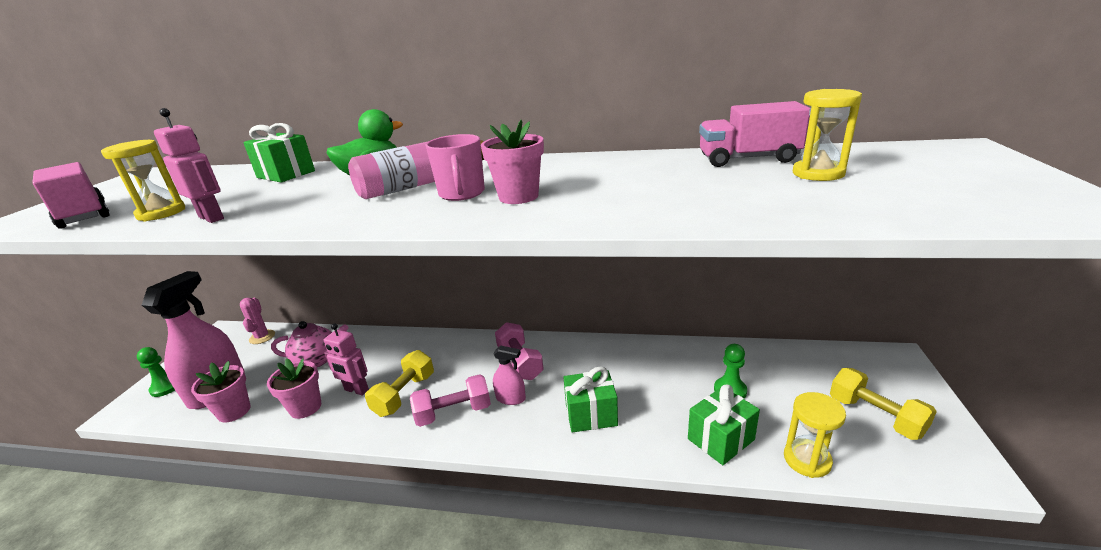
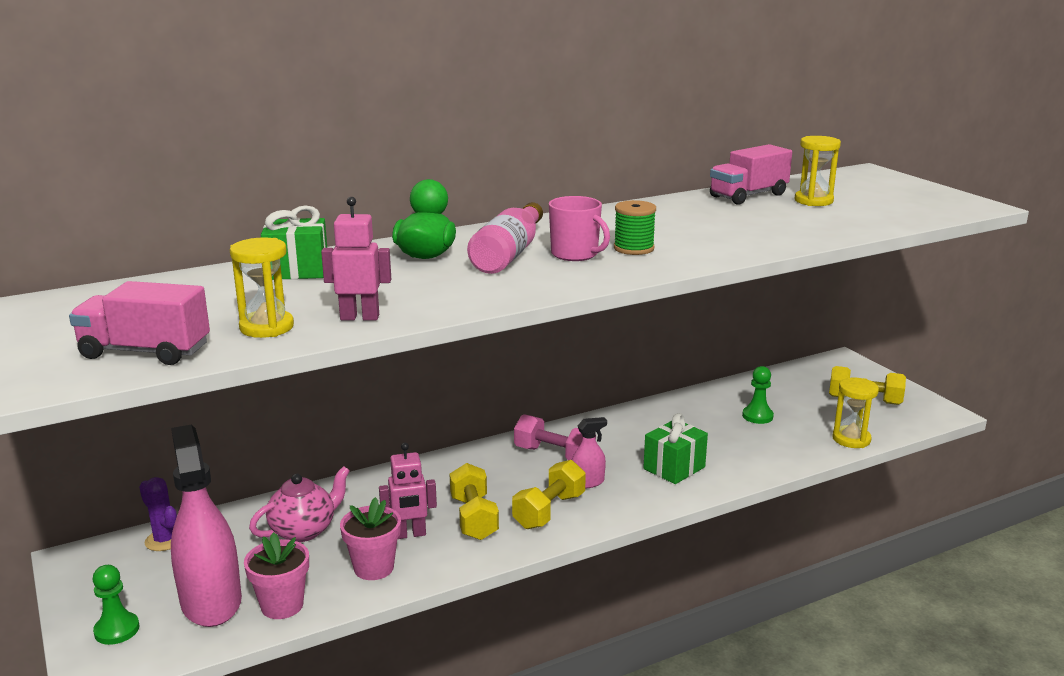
camera: 40 degrees left, 5 degrees down
(262, 337) = (164, 540): pink cactus -> purple cactus
(453, 412) = (549, 511): pink dumbbell -> yellow dumbbell
(518, 196) = (633, 248): pink flower pot -> green spool
(720, 439) = (787, 448): green gift -> none

